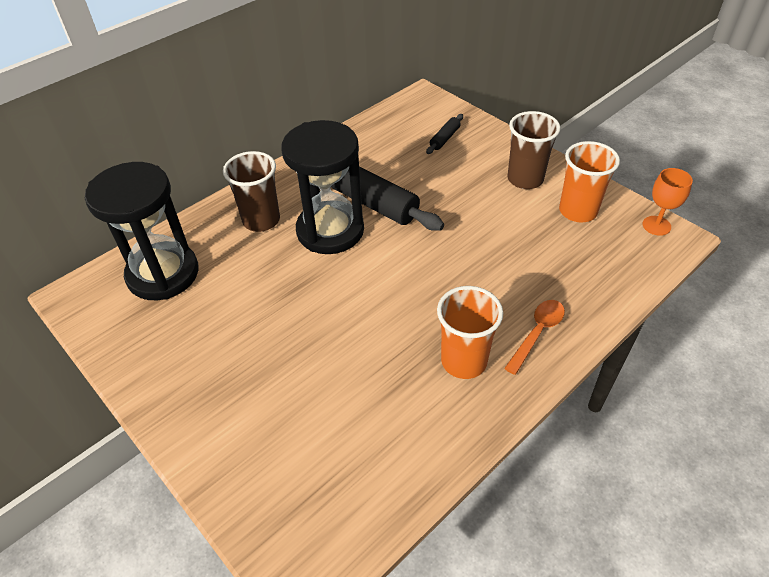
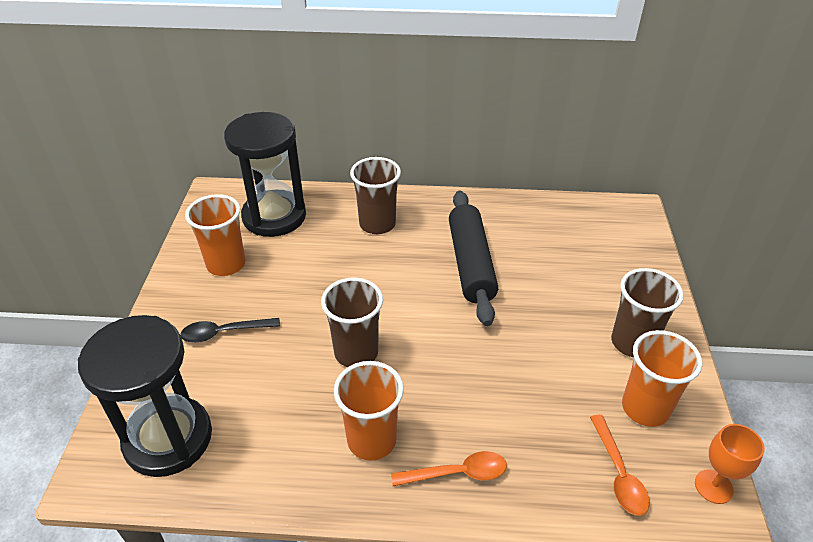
camera: 45 degrees right, 5 degrees down
(175, 340) = (226, 264): none -> orange cup
(253, 388) = (224, 332): none -> black spoon
(330, 230) = (412, 266): black hourglass -> black hourglass (168, 438)
(374, 317) = (356, 352): none -> brown cup
(445, 138) = (605, 257): black rolling pin -> none
(610, 257) = (618, 473): none -> orange spoon

